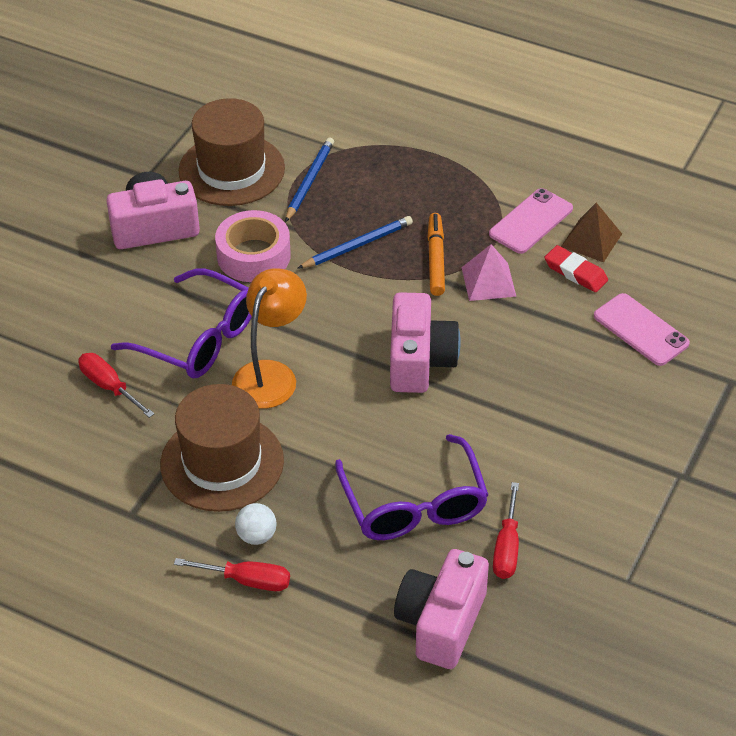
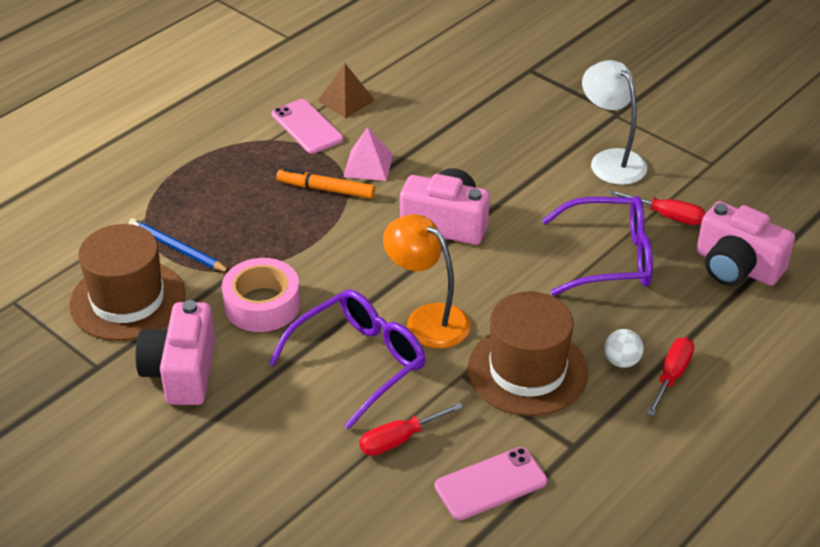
camera: 75 degrees left, 5 degrees down
(357, 246) = (284, 233): blue pencil -> none
(575, 272) = (380, 117): red eraser -> none
(588, 482) = (610, 160): none -> white lamp
(640, 330) = (459, 99): pink phone -> pink phone (491, 484)

